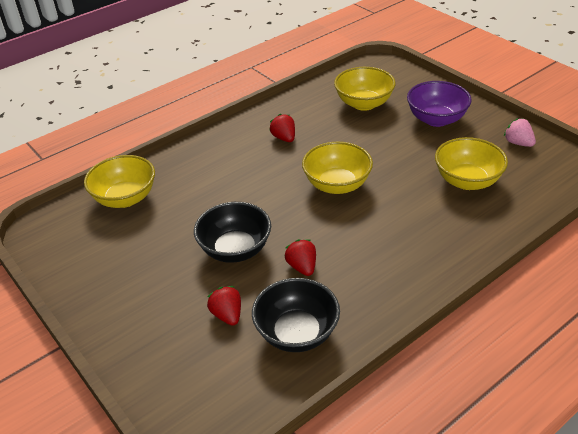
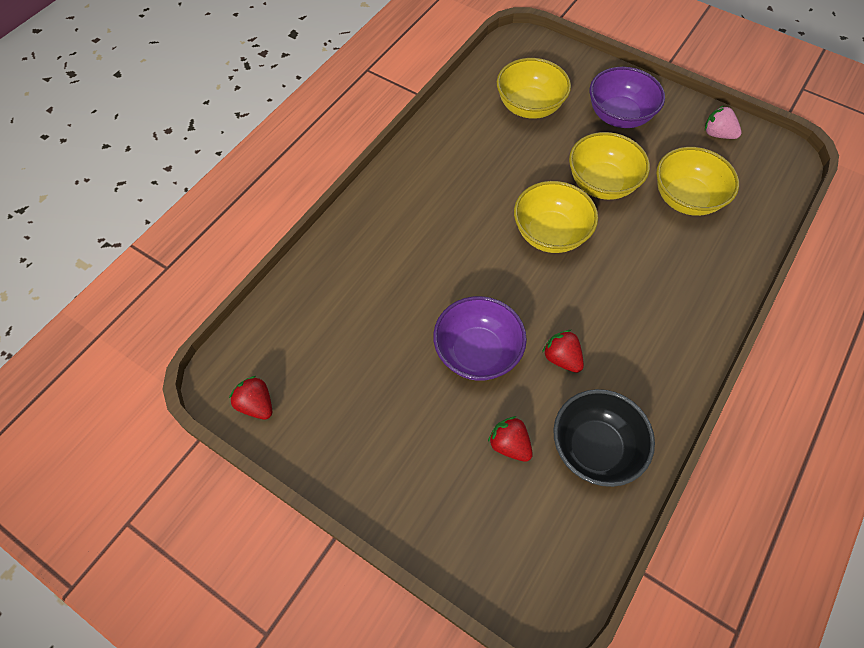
camera: 20 degrees left, 20 degrees up
(125, 198) = (310, 308): yellow bowl -> yellow bowl (601, 183)
(235, 250) = (477, 352): black bowl -> purple bowl
(284, 138) = (460, 176): red strawberry -> red strawberry (256, 404)

